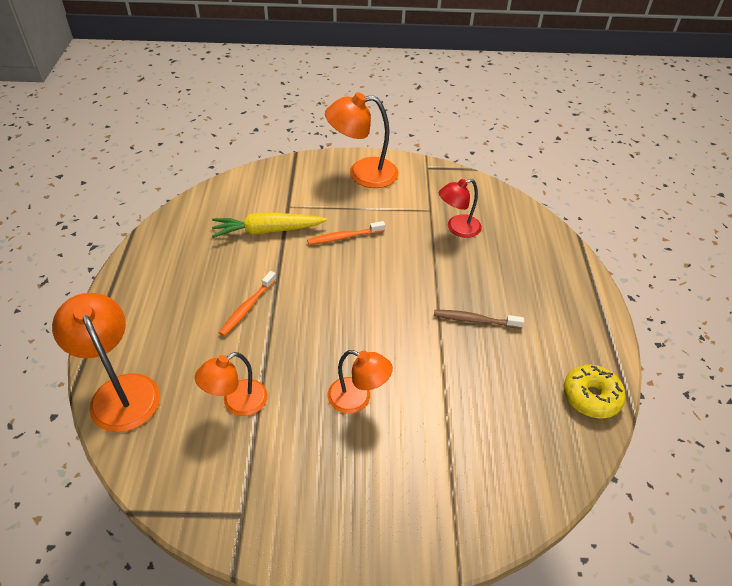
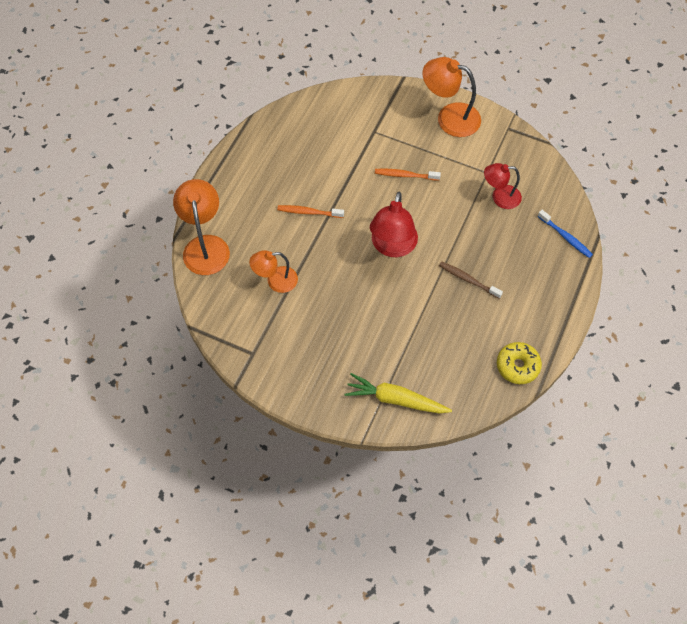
camera: 25 degrees right, 15 degrees up
(247, 308) = (309, 212): orange toothbrush -> orange toothbrush turned 45 degrees clockwise
(267, 231) = (349, 150): yellow carrot -> yellow carrot (395, 399)
(358, 399) = (355, 307): orange lamp -> none
(368, 313) = (392, 247): none -> red lamp
(547, 245) = (565, 237): none -> blue toothbrush

